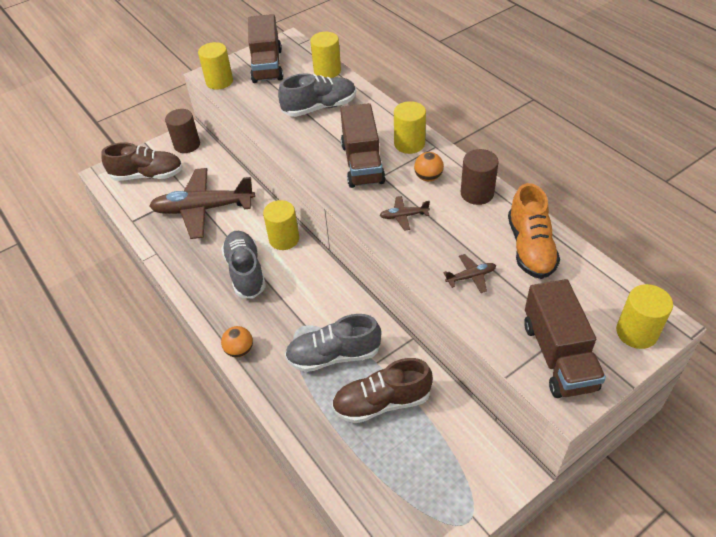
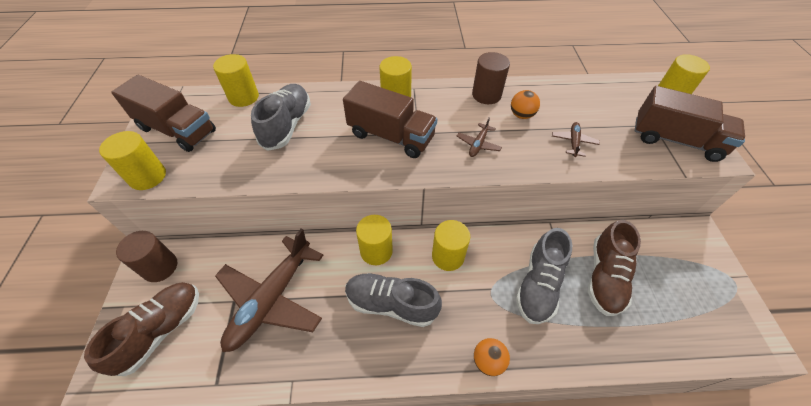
camera: 60 degrees left, 5 degrees up
(314, 283) = (448, 256): none -> yellow cylinder
(428, 177) = (445, 109): orange ball -> orange ball (521, 115)
(530, 248) = (563, 100): orange shoe -> none

